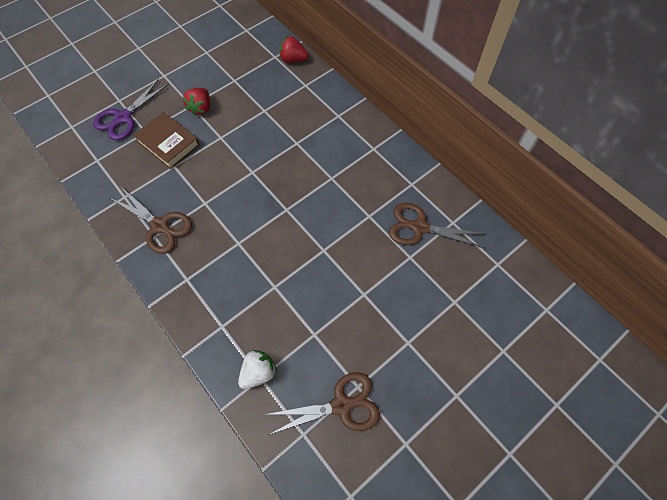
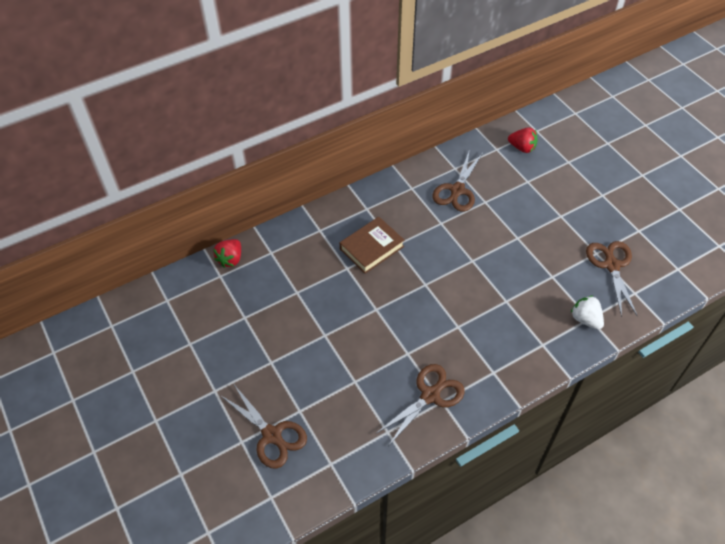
camera: 80 degrees left, 10 degrees down
(123, 118) = (272, 435): purple scissors -> brown scissors
(168, 143) = (322, 386): brown book -> brown book (371, 248)
(201, 108) = (278, 352): red strawberry -> red strawberry (522, 148)

